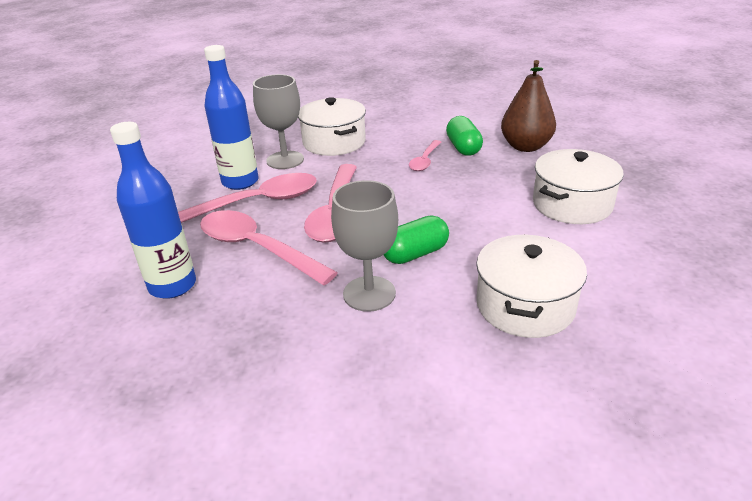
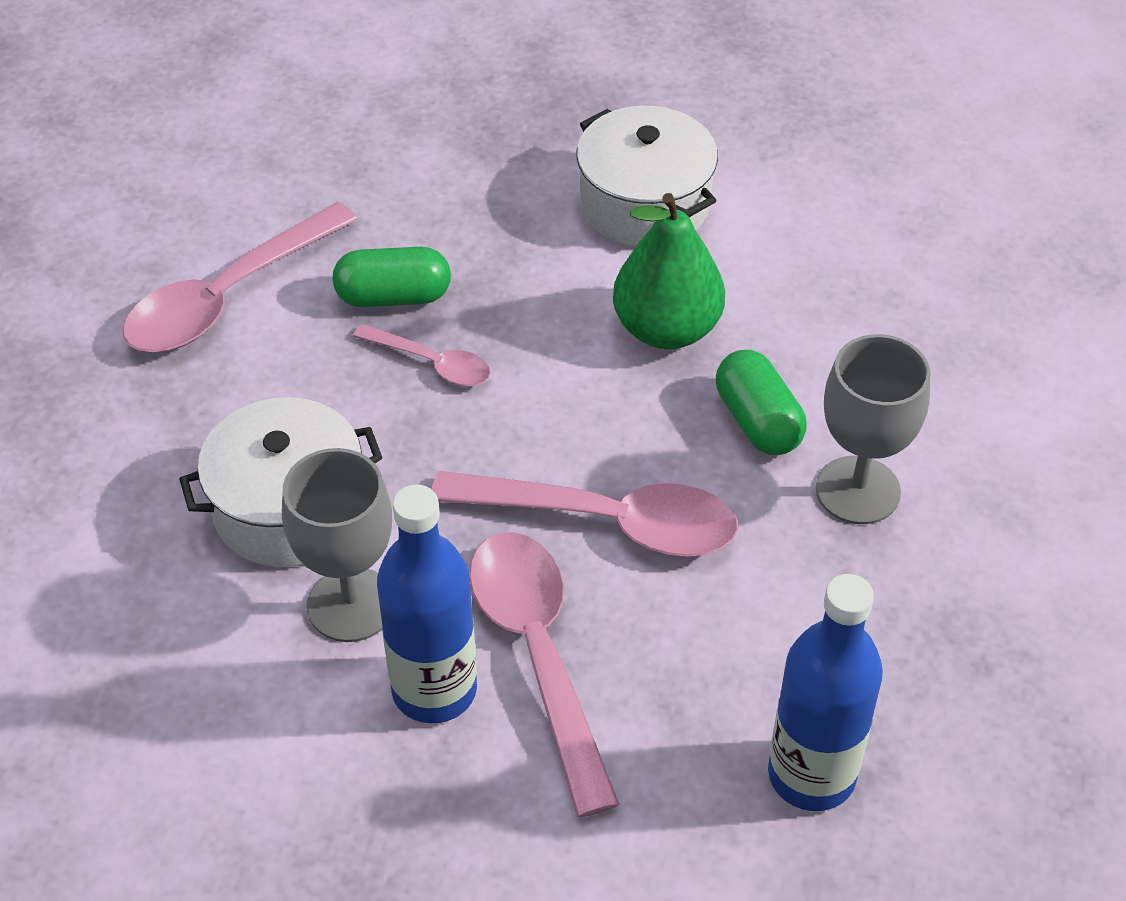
camera: 85 degrees left, 15 degrees up
(257, 248) = (709, 646): pink spoon -> pink spoon (229, 296)
(475, 219) = (666, 329): none -> green pear
(525, 146) = (420, 208): brown pear -> none
(525, 305) = (898, 319): white pot -> none

